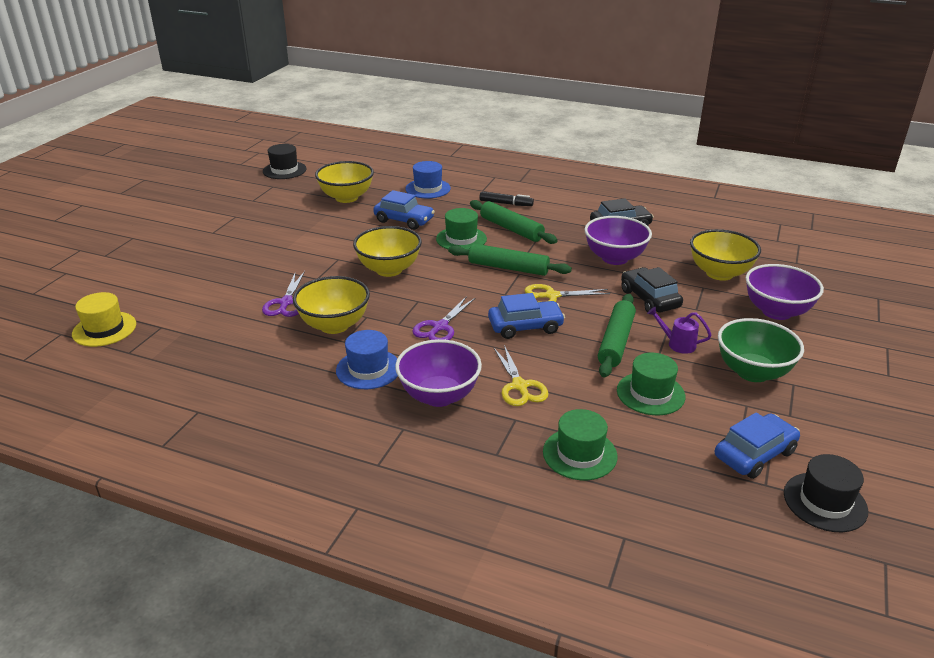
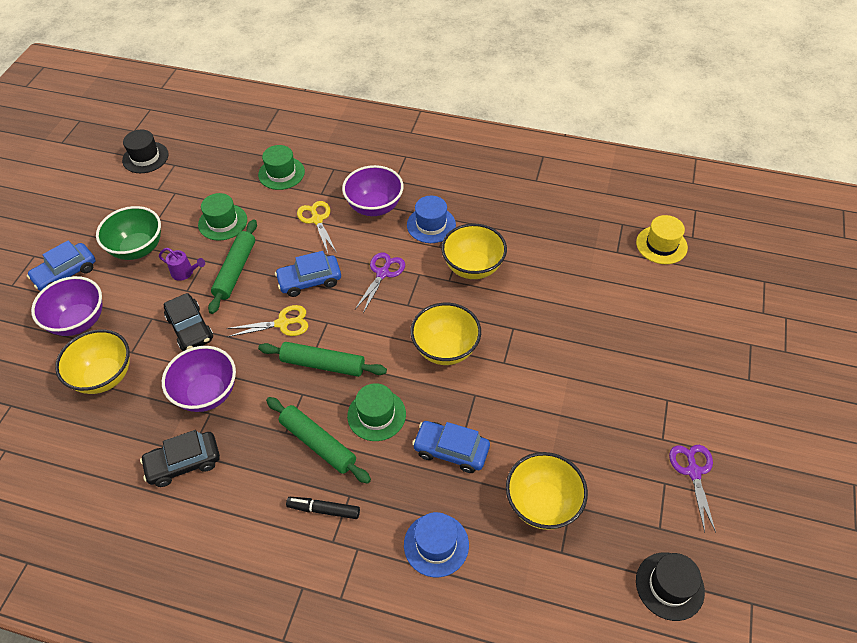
camera: 175 degrees right, 20 degrees up
(286, 303) = (527, 290): purple scissors -> purple scissors (693, 472)
(754, 454) = (171, 183): blue car -> blue car (66, 273)

